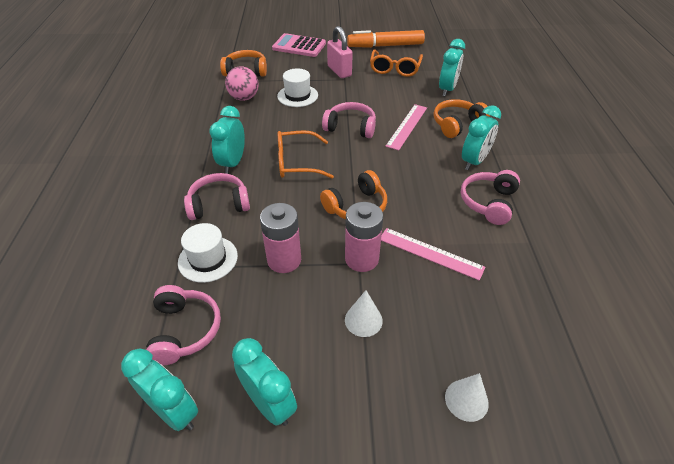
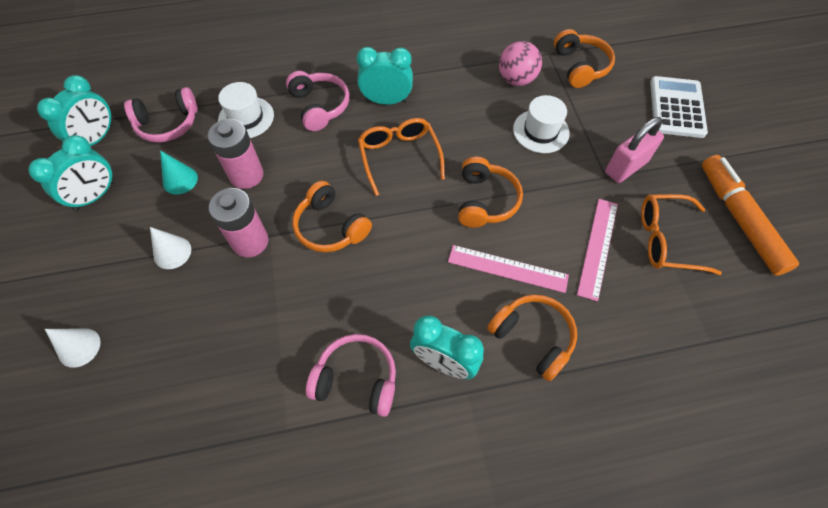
camera: 80 degrees right, 15 degrees up
(272, 316) = (180, 180): none -> turquoise cone
(299, 46) = (676, 107): pink calculator -> white calculator
(350, 127) = (485, 201): pink headphones -> orange headphones
(430, 253) = (261, 309): pink ruler -> pink ruler (597, 247)
(447, 89) = (633, 322): turquoise clock -> none

